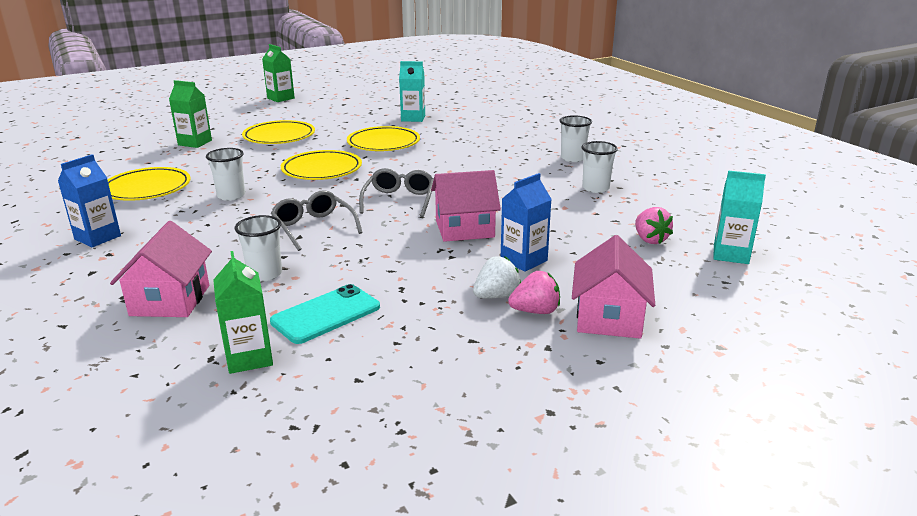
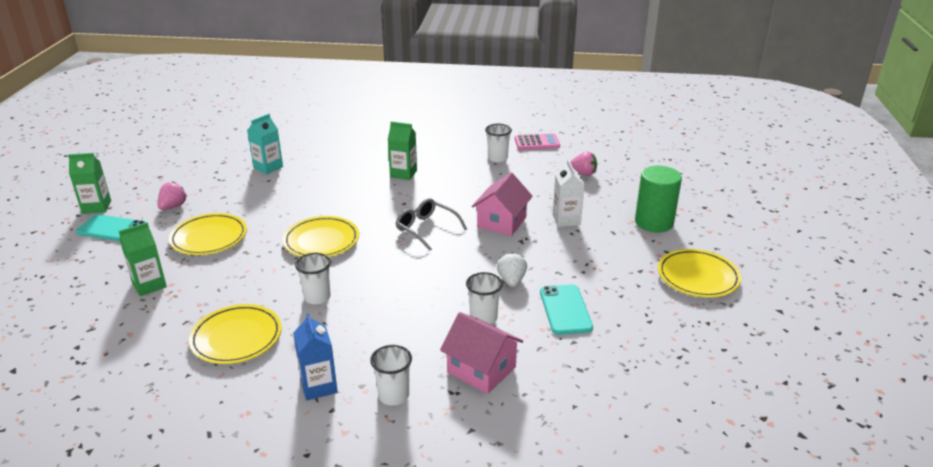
camera: 55 degrees left, 5 degrees up
(249, 358) = (593, 353): green carton -> green carton (403, 174)
(257, 111) = (112, 229): none -> turquoise phone
(313, 227) = (429, 277): grey glasses -> none
(383, 143) = (305, 198): yellow plate -> yellow plate (698, 277)
(496, 296) = (599, 245): white strawberry -> white strawberry (511, 280)
(524, 260) = (566, 220): blue carton -> white carton
(535, 311) = (627, 240): pink strawberry -> pink strawberry (173, 206)
(573, 158) = (442, 145): white cup -> white cup (393, 395)
(609, 318) = (654, 222): pink house -> green cylinder
(671, 196) = (537, 143): none -> pink calculator
(731, 254) = (623, 161): turquoise carton -> none

